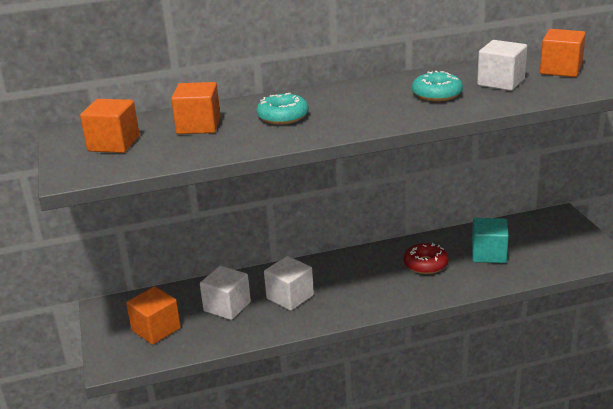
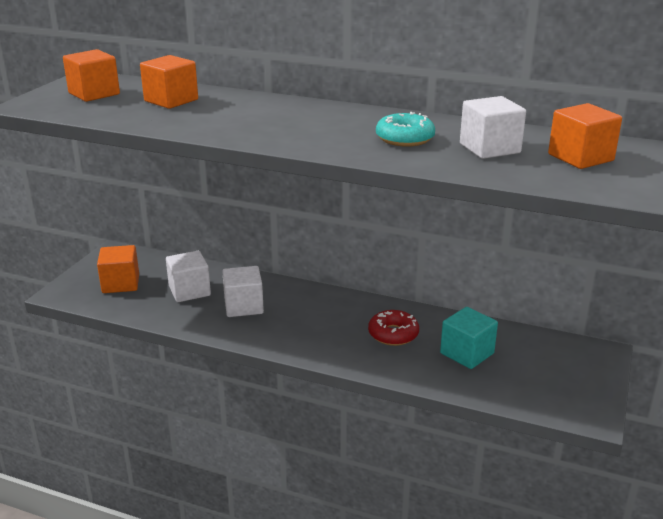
camera: 35 degrees right, 0 degrees up
(283, 116) = (242, 114): turquoise donut -> none

